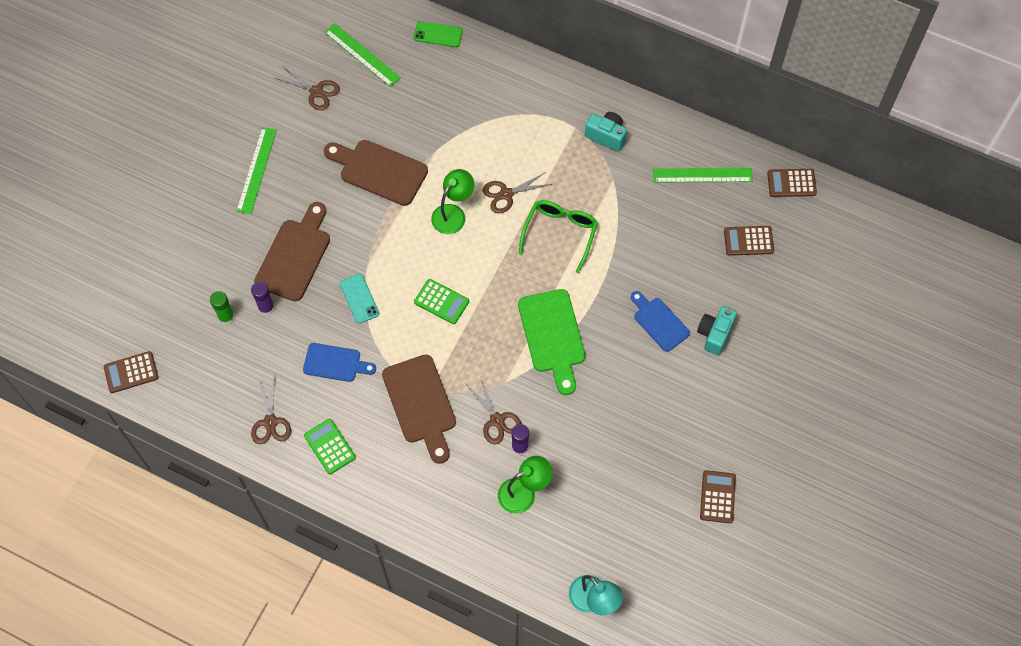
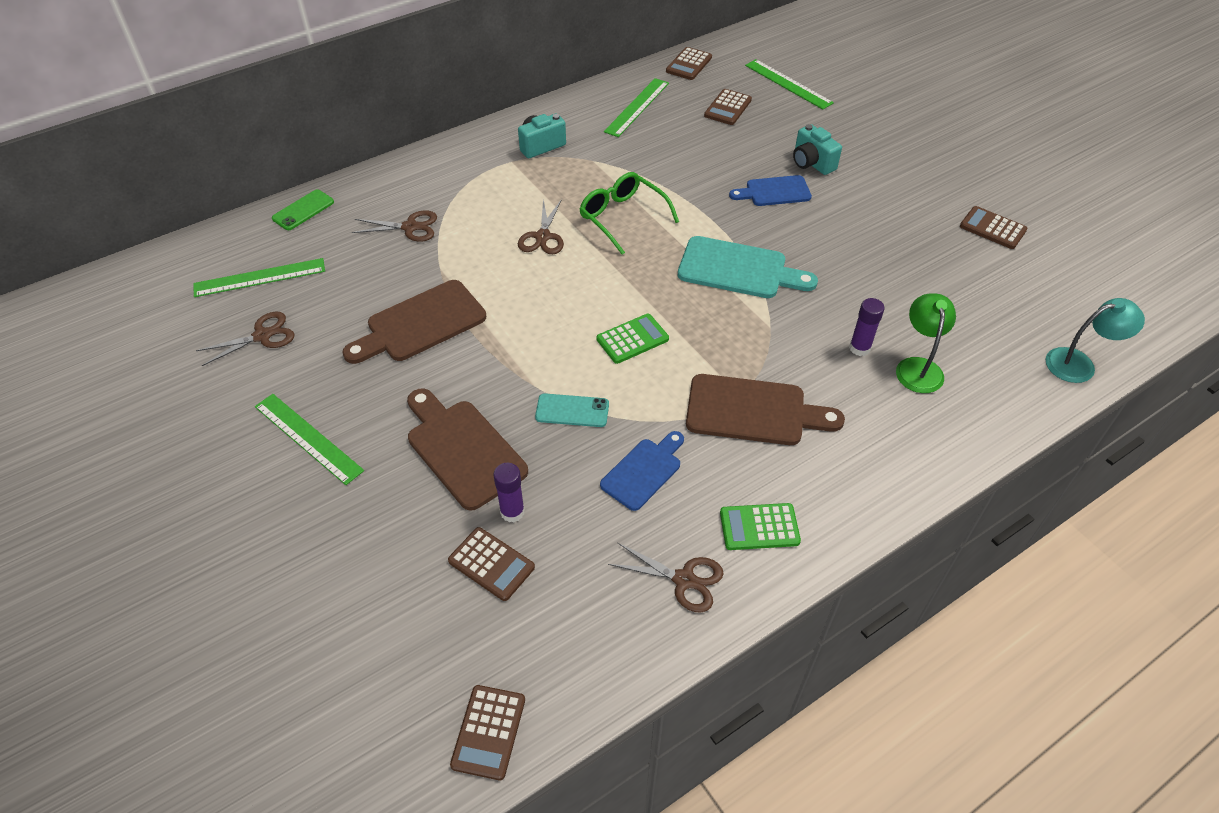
camera: 60 degrees left, 15 degrees down
(226, 317) = (491, 564): green glue stick -> brown calculator
(453, 213) = (530, 285): green lamp -> none
(497, 420) = (814, 353): brown scissors -> brown scissors (410, 227)
(552, 336) = (738, 269): green cutting board -> turquoise cutting board
(817, 271) = (788, 84): none -> green ruler

